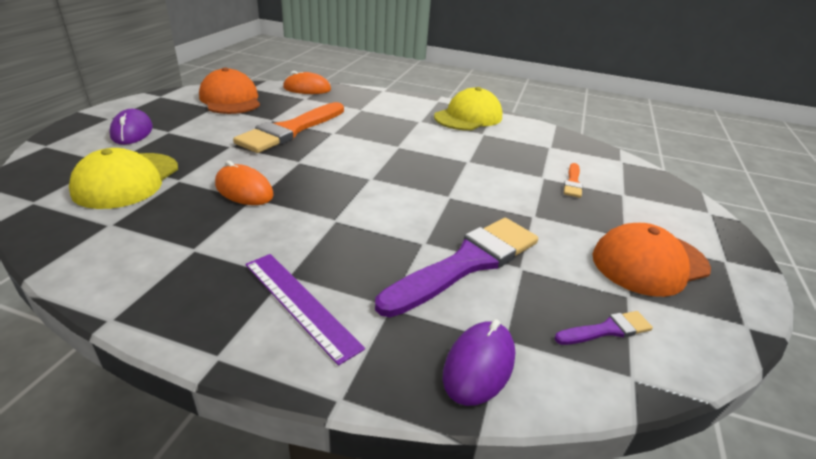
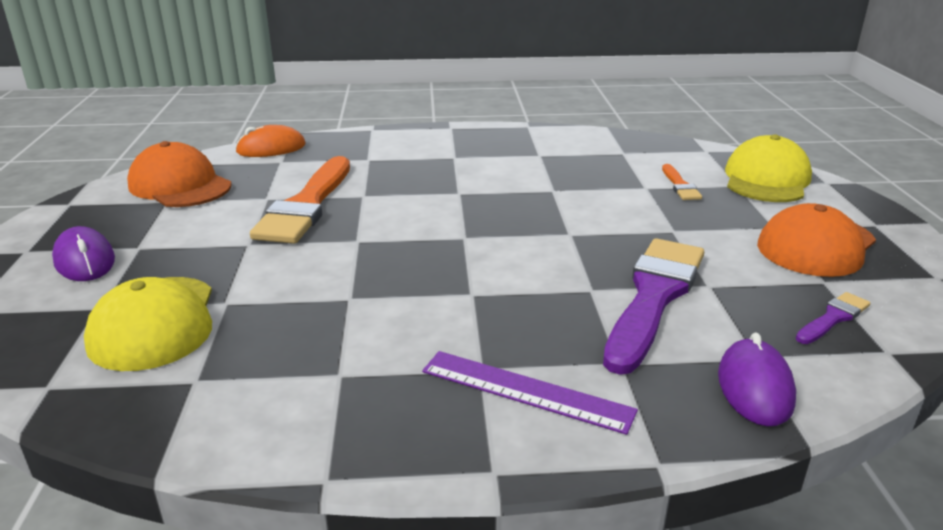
camera: 20 degrees left, 5 degrees down
(244, 190) = (327, 291): orange mouse -> none
(468, 117) = (505, 139): yellow cap -> yellow cap (766, 179)

